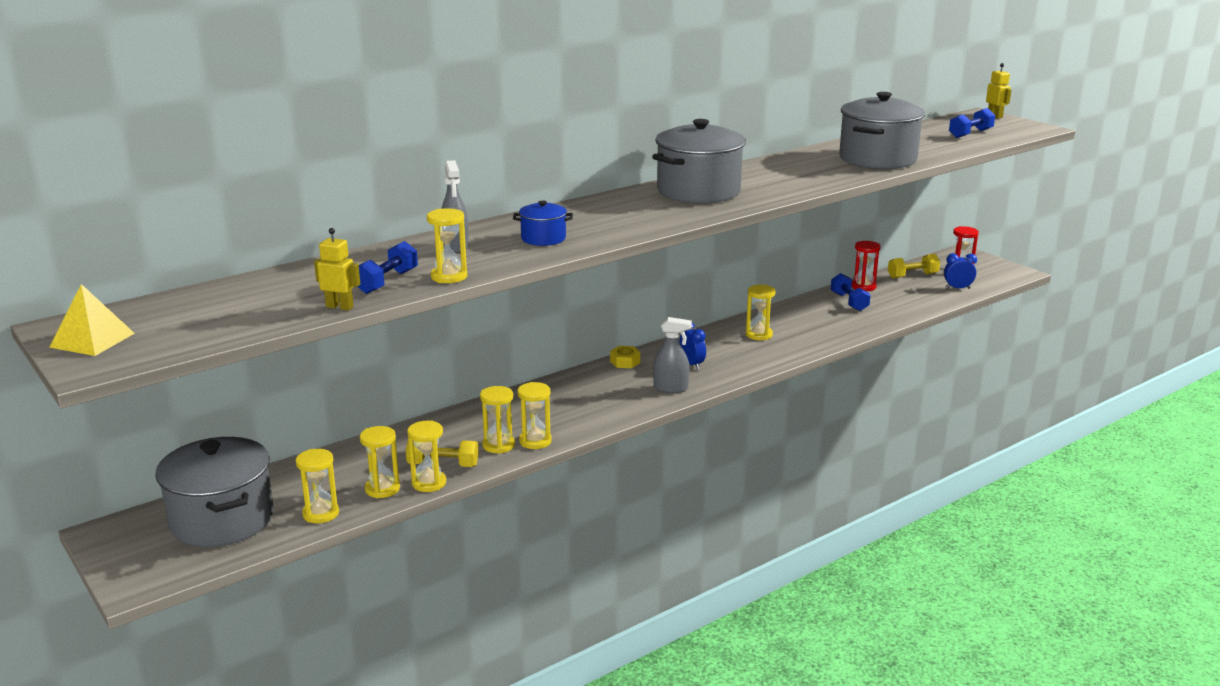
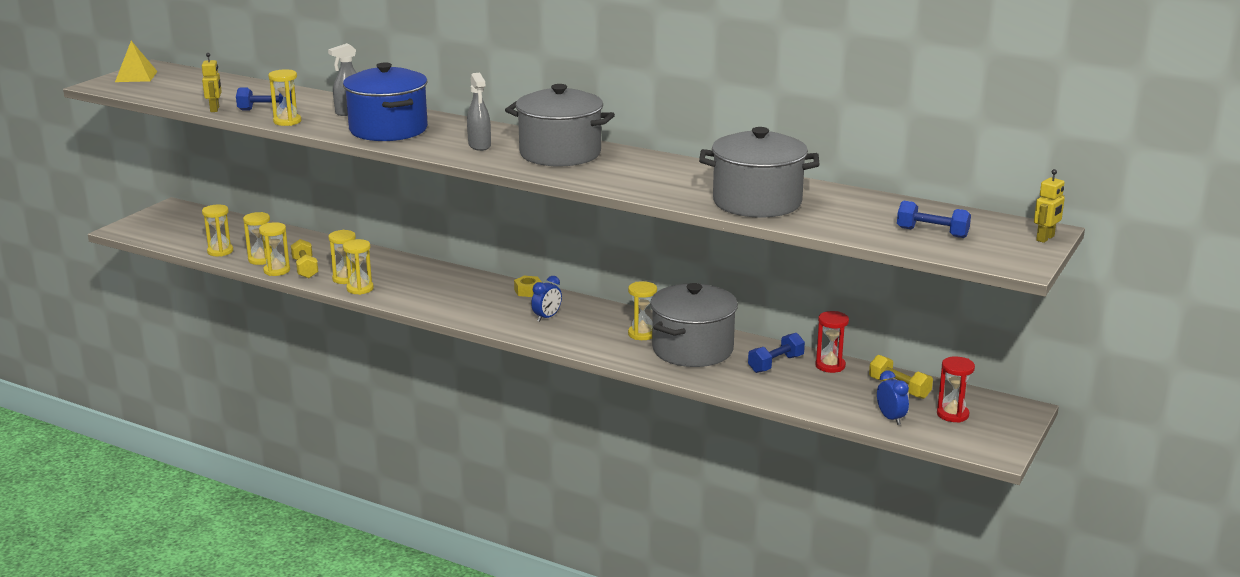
camera: 65 degrees right, 0 degrees up
(222, 520) = (199, 229): grey pot -> grey pot (692, 349)
(543, 238) = (388, 130): blue pot -> blue pot, size x2.08
(671, 388) = (491, 317): grey spray bottle -> grey spray bottle (479, 145)

